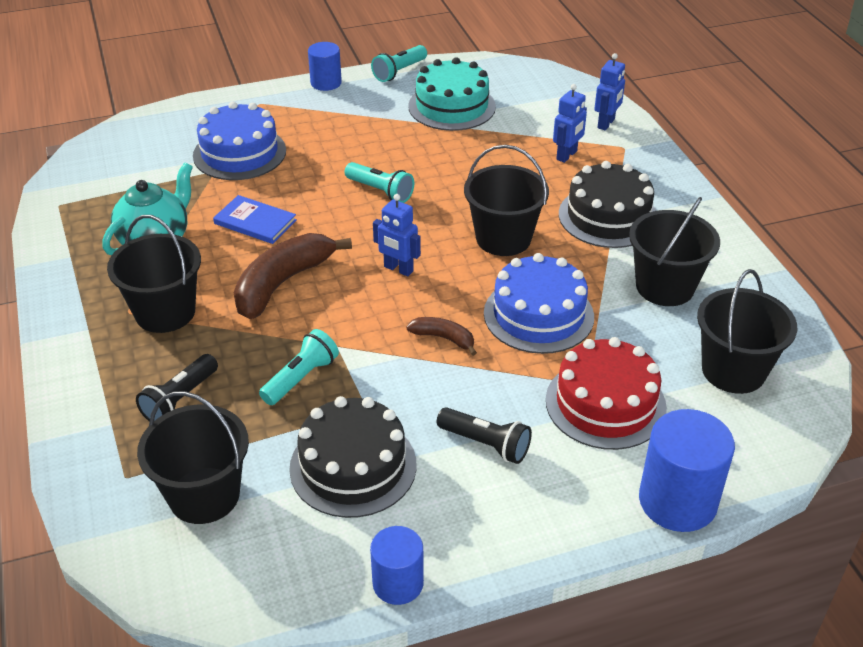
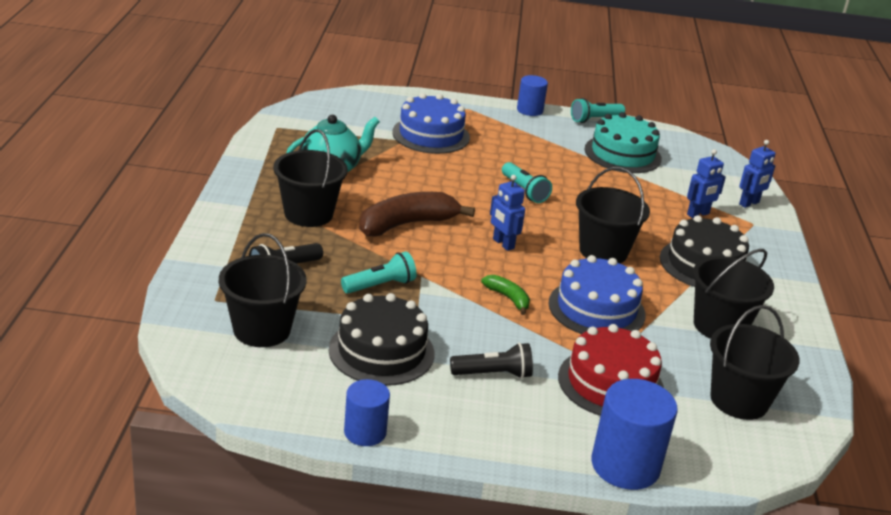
camera: 20 degrees right, 10 degrees down
(255, 222) = (412, 180): blue book -> none
(444, 338) = (508, 298): brown banana -> green banana
(485, 444) = (493, 374): black flashlight -> black flashlight turned 60 degrees counterclockwise

